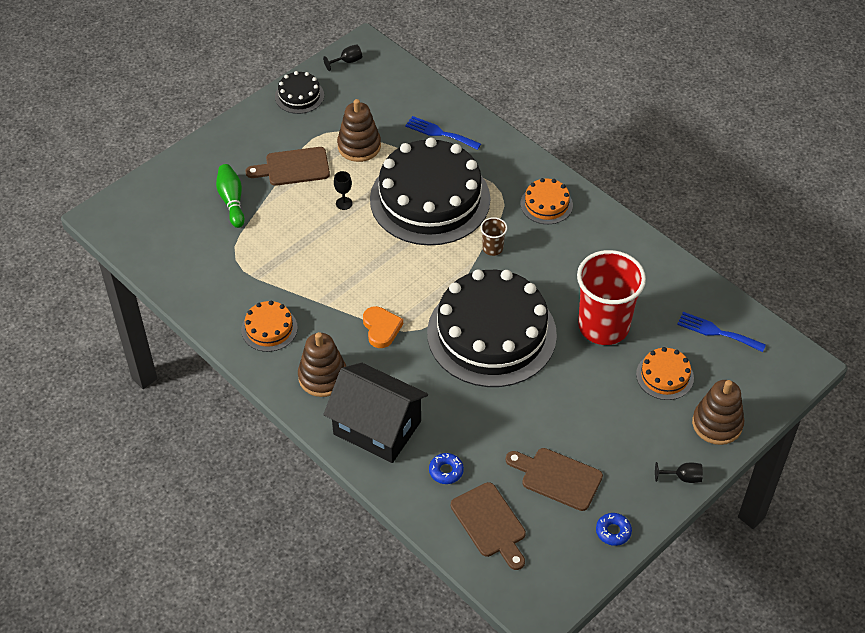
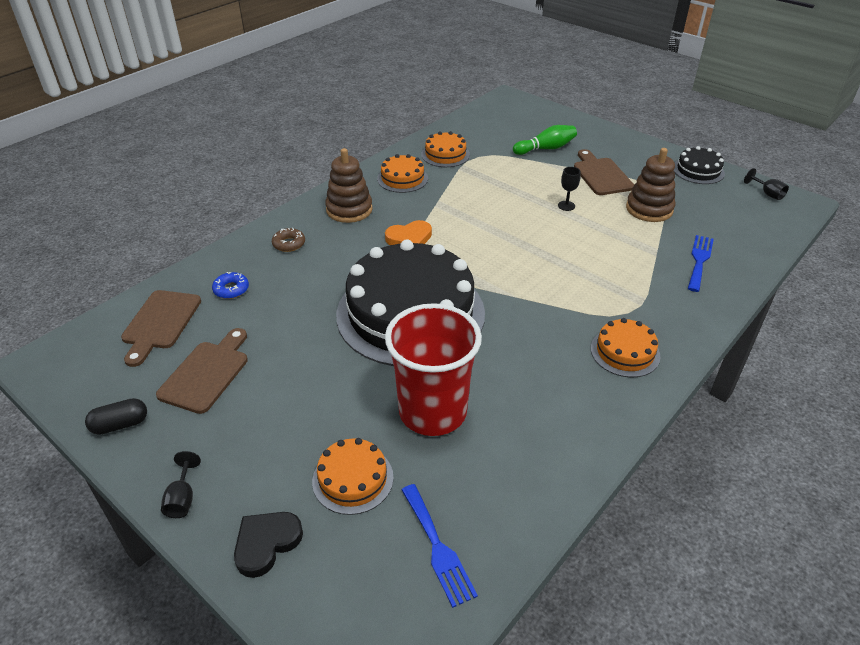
camera: 85 degrees right, 10 degrees down
(225, 287) = (445, 154): none -> orange cake
(377, 428) = (289, 244): black house -> brown donut
(430, 199) = (594, 259): black cake -> none
(490, 523) = (160, 323): brown cutting board -> brown cutting board turned 45 degrees counterclockwise
(492, 248) = (537, 309): brown cup -> none
(613, 531) = (120, 424): blue donut -> black capsule
(717, 332) = (437, 548): blue fork -> blue fork turned 135 degrees clockwise
(717, 424) = (266, 543): brown stacking toy -> black heart

